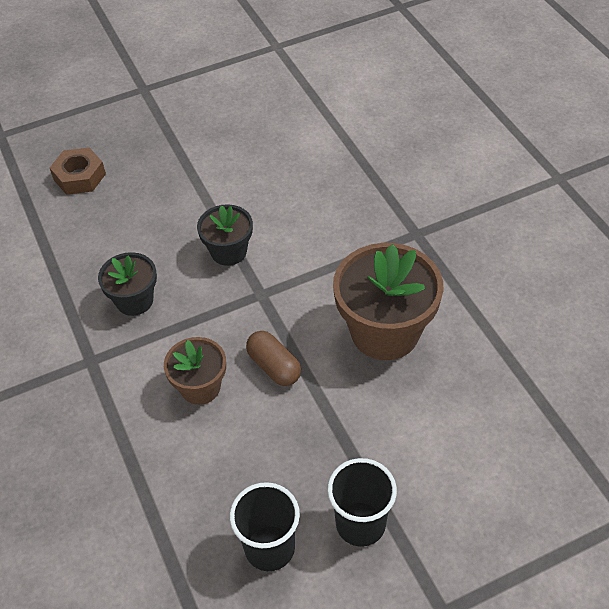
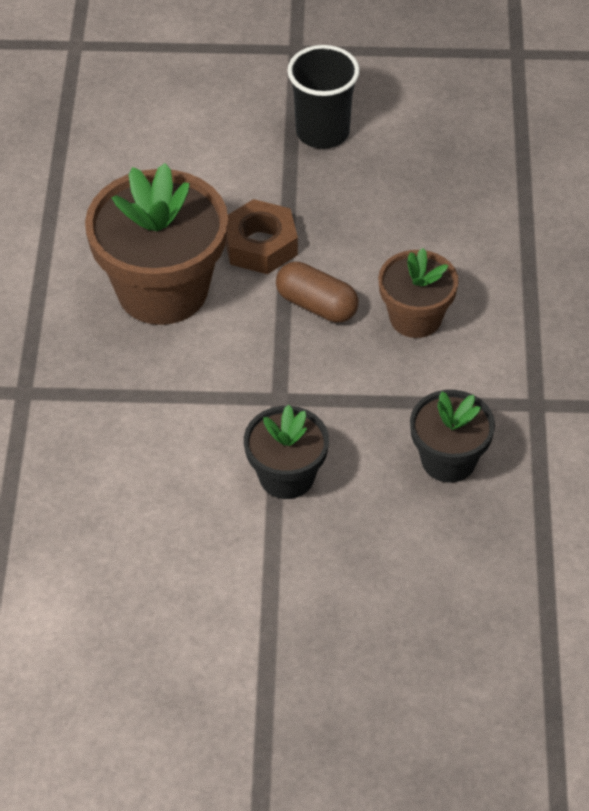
camera: 155 degrees left, 0 degrees up
(79, 177) = (450, 717): brown nut -> brown nut (260, 245)
(269, 548) = (422, 147): black cup -> none
(274, 366) = (316, 305): brown capsule -> brown capsule turned 45 degrees counterclockwise

